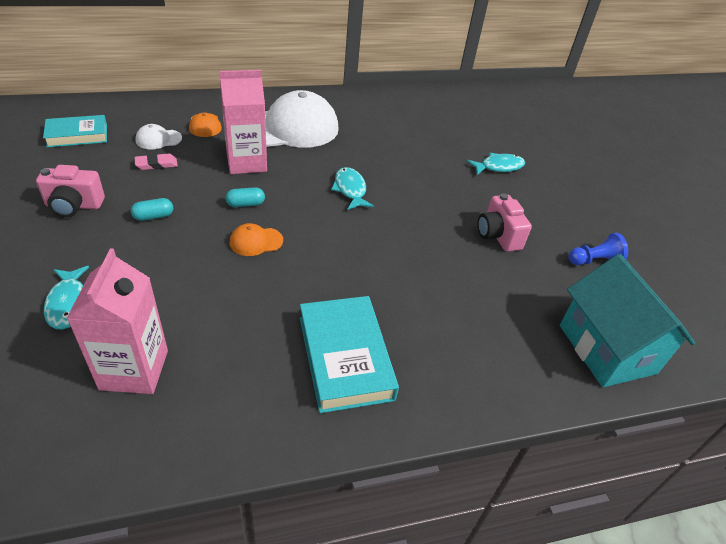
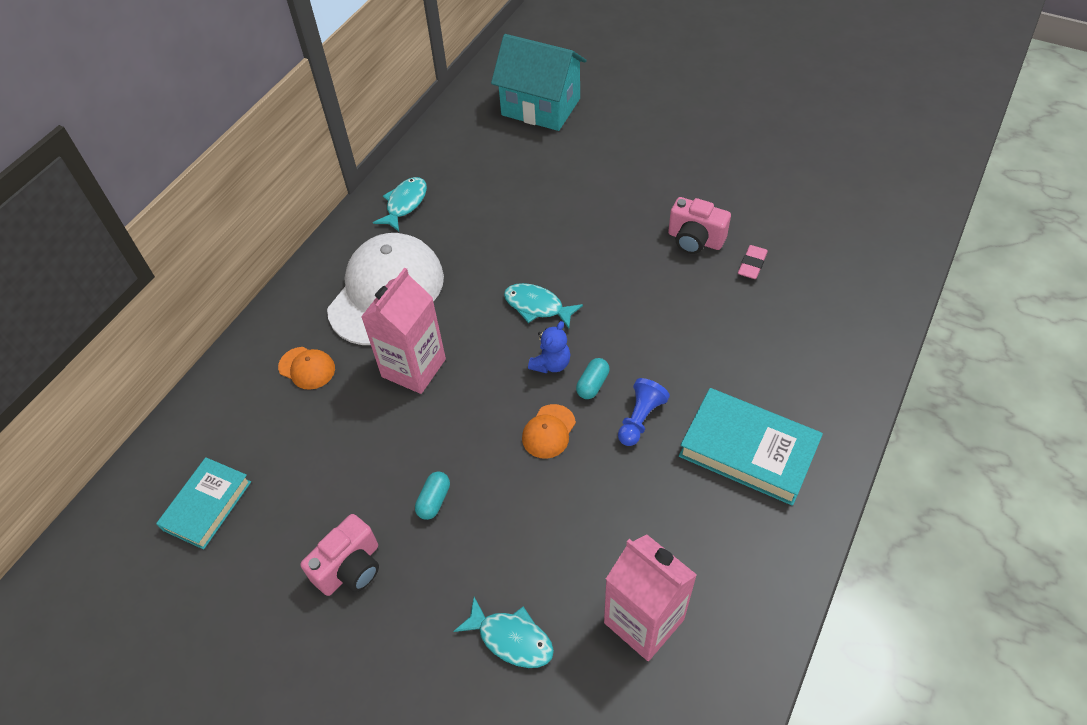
camera: 40 degrees left, 10 degrees up
(156, 164) = (342, 453): pink eraser -> pink eraser (752, 264)
(158, 139) = (293, 427): white cap -> none
(245, 204) = (484, 408): turquoise capsule -> turquoise capsule (592, 384)
(312, 217) = (551, 364): none -> blue teddy bear
(498, 167) = (606, 167): turquoise fish -> turquoise fish (405, 204)
(594, 260) = (776, 198): blue pawn -> blue pawn (640, 419)
(607, 349) = (869, 268): turquoise house -> turquoise house (541, 107)

